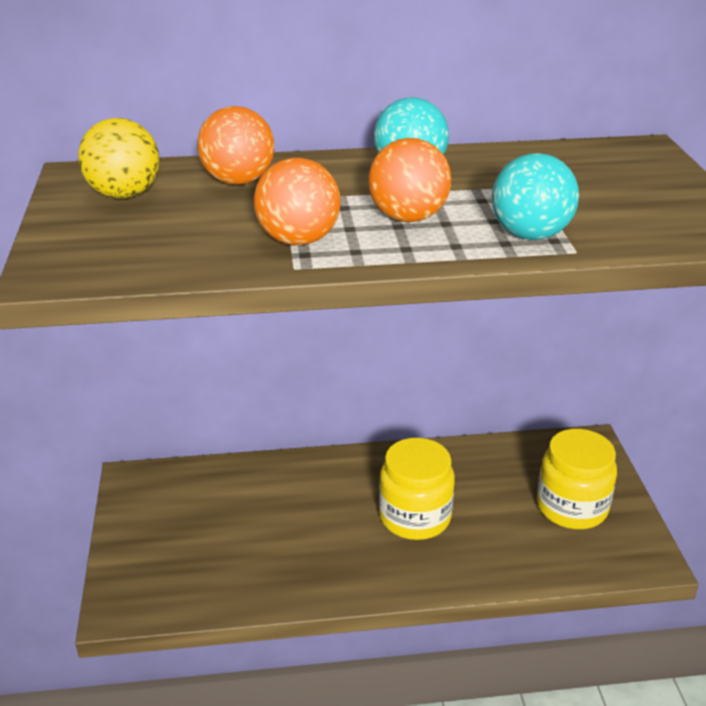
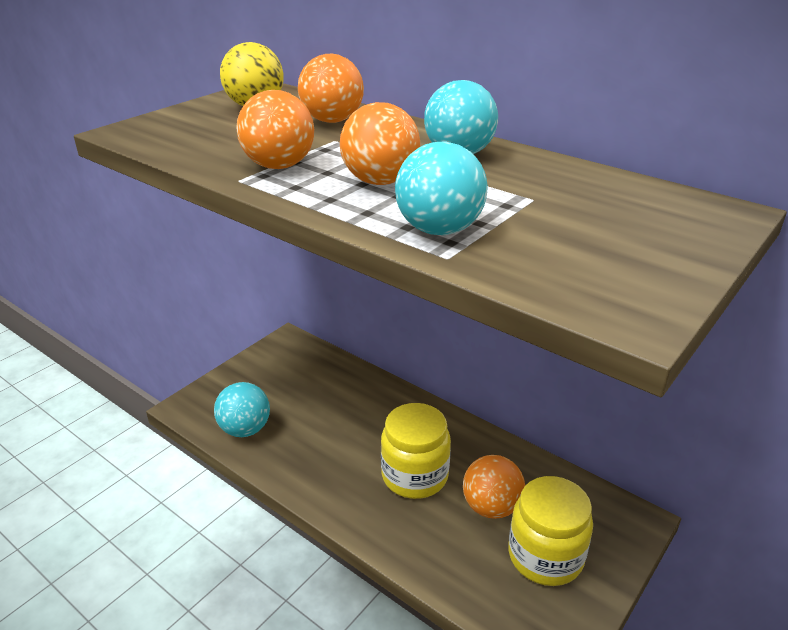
camera: 45 degrees right, 0 degrees up
(215, 584) = (245, 429): none -> turquoise ball
(497, 500) = (491, 507): none -> orange ball

